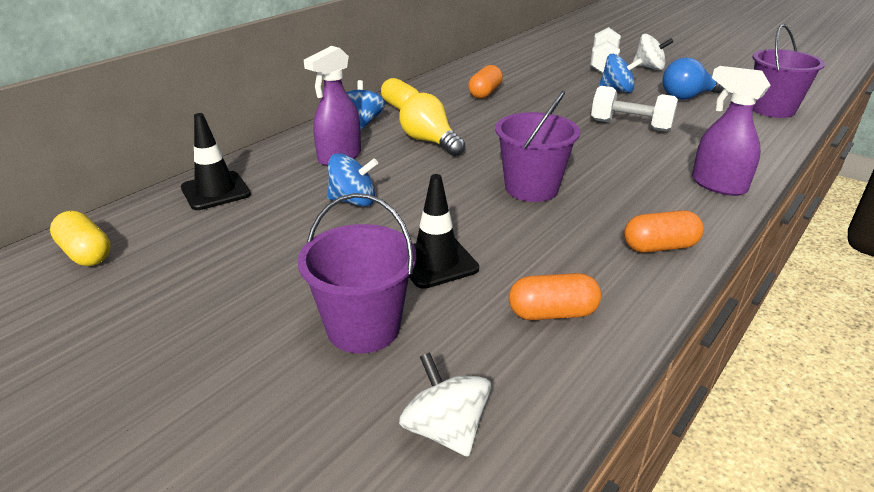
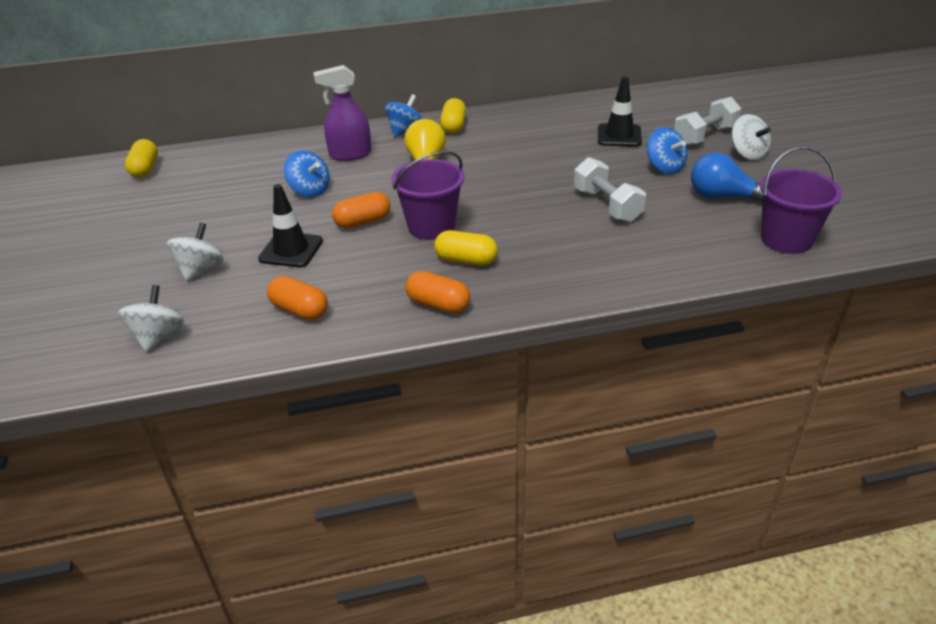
camera: 40 degrees right, 5 degrees up
(215, 191) = (249, 153): black traffic cone -> black traffic cone (619, 136)
(363, 328) = (200, 269): purple bucket -> white spinning top
(485, 93) = (539, 133): orange capsule -> orange capsule (363, 222)
(611, 202) = (466, 260): none -> yellow capsule
(718, 185) = (576, 283): purple spray bottle -> none

